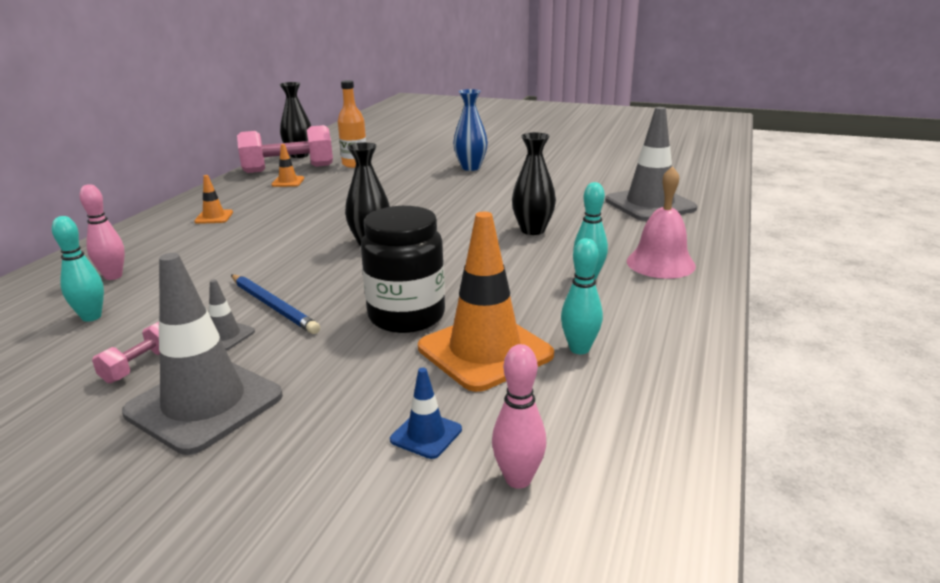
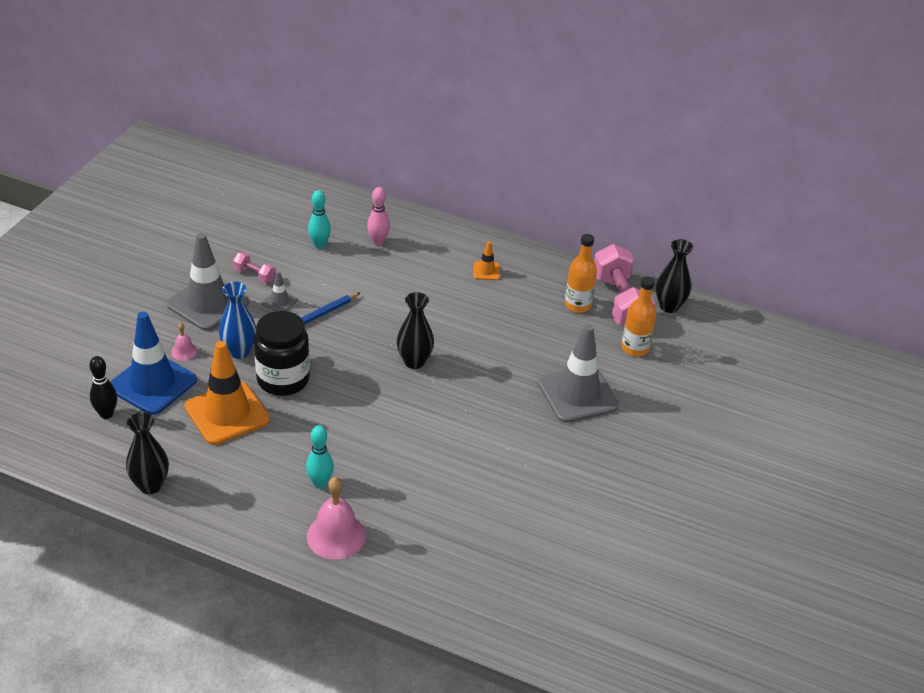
camera: 90 degrees right, 15 degrees up
(288, 182) = (577, 305): orange traffic cone -> orange bottle
(337, 412) = (184, 351): none -> pink bell
(426, 435) = (152, 384): blue traffic cone -> blue traffic cone, size x2.24
(470, 167) = (619, 438): blue vase -> blue vase (239, 351)
(518, 479) = (106, 414): pink bowling pin -> black bowling pin
(533, 230) = (425, 464): black vase -> black vase (150, 485)
(579, 349) = (216, 458): turquoise bowling pin -> none
(650, 204) = (481, 567): grey traffic cone -> grey traffic cone (577, 395)

